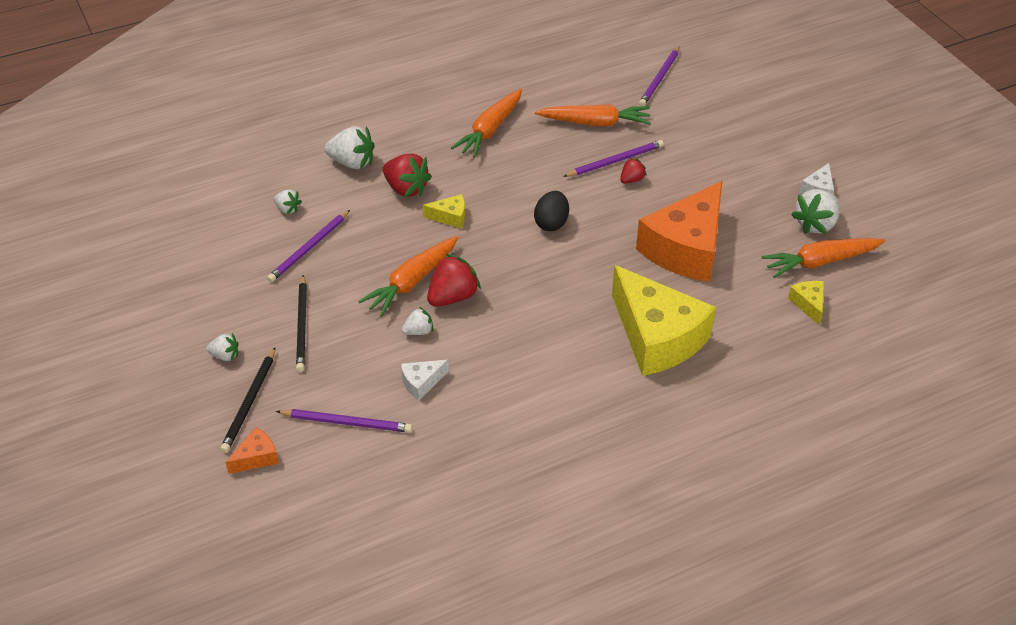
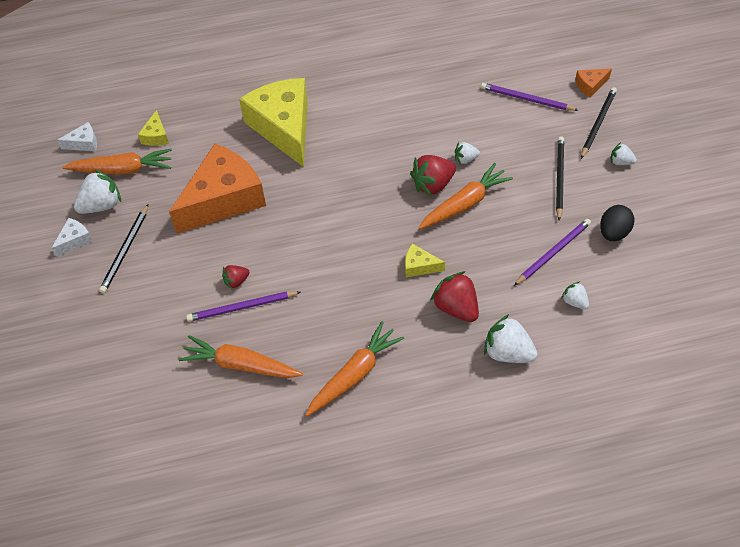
camera: 165 degrees left, 10 degrees up
(421, 383) = (469, 119): white cheese -> white cheese (84, 143)
(551, 223) = (329, 244): black egg -> black egg (613, 232)
(659, 78) = (140, 423): purple pencil -> none
(760, 189) = (125, 250): none -> black pencil

